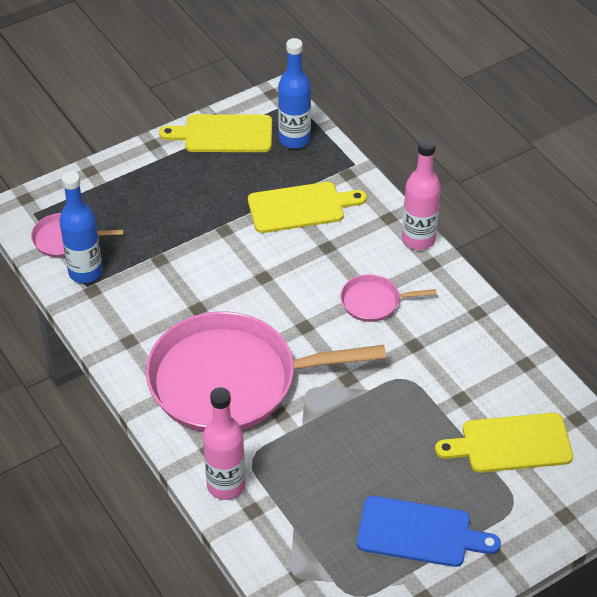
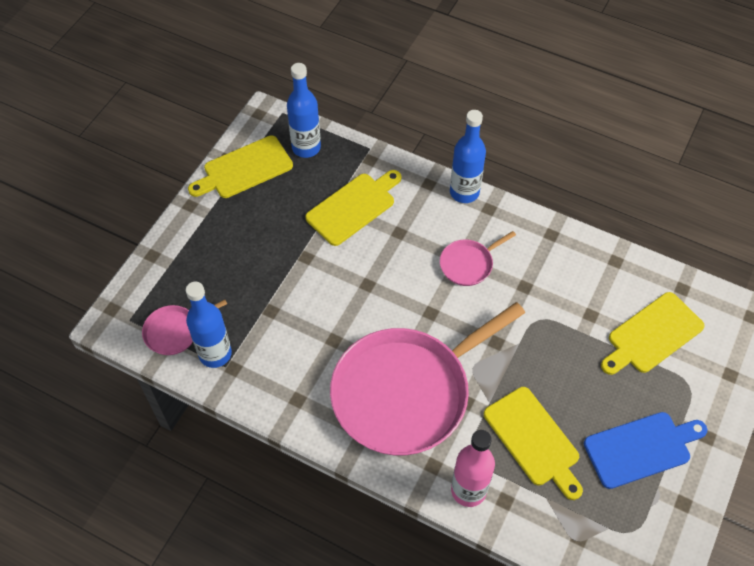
camera: 30 degrees left, 10 degrees up
(320, 475) = (534, 440): none -> yellow cutting board
(418, 239) = (464, 192): pink bottle -> blue bottle

